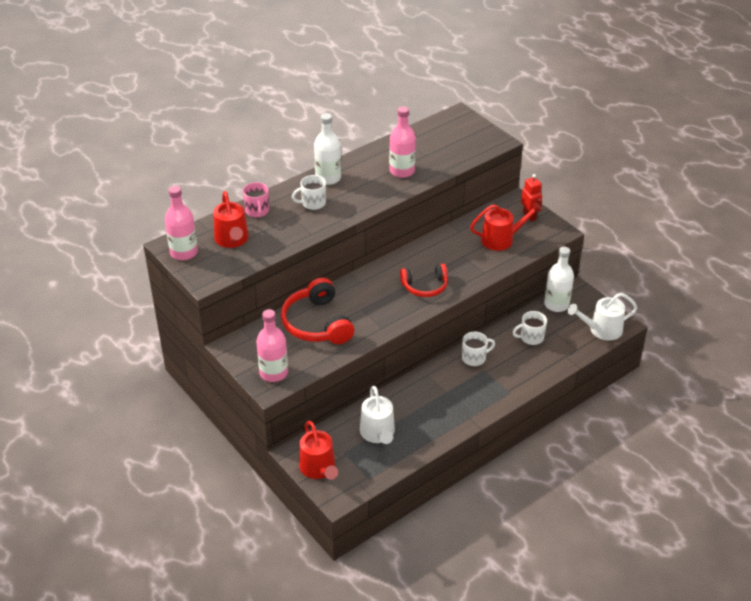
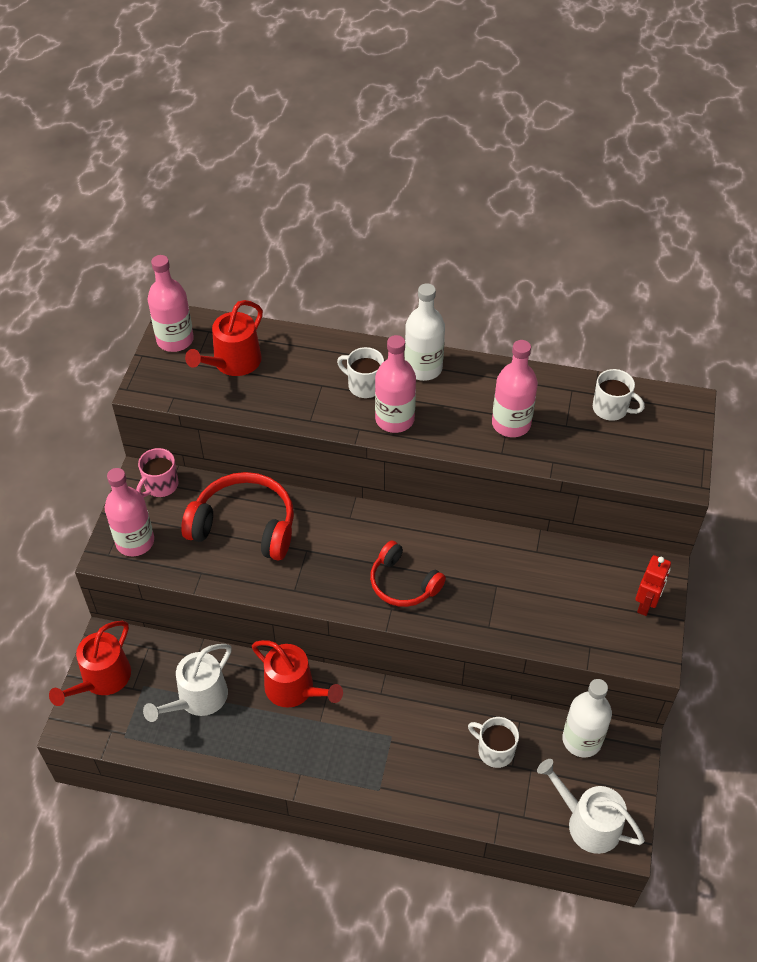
camera: 50 degrees right, 10 degrees up
(257, 211) = (301, 350): pink mug -> pink mug (160, 485)
(317, 323) = (245, 526): red headphones -> red headphones turned 75 degrees clockwise
(349, 205) = (394, 419): none -> pink bottle
(474, 358) = (402, 713): white mug -> white mug (611, 409)
(501, 239) = (568, 604): red watering can -> red watering can (294, 689)

